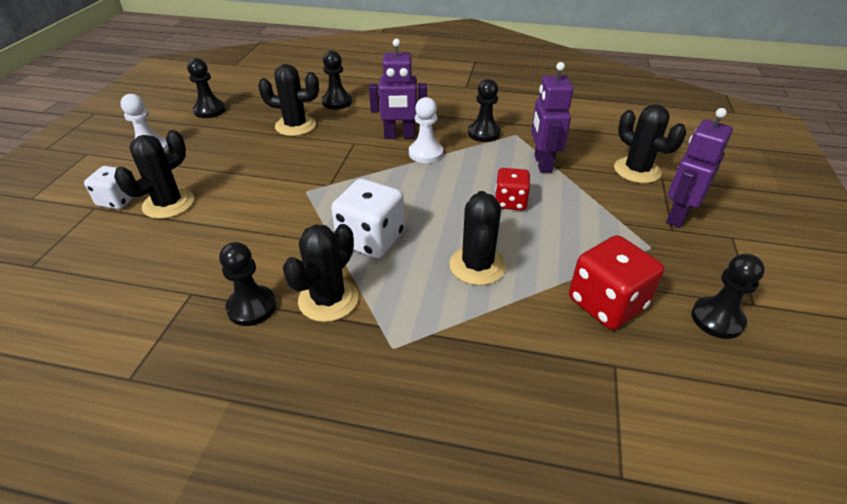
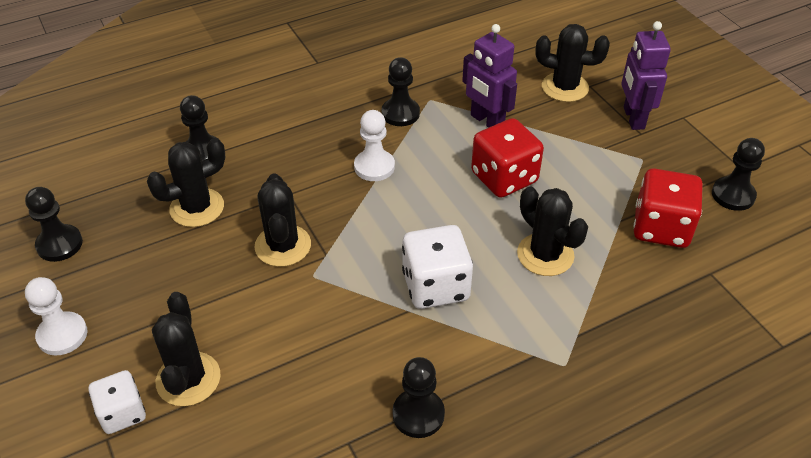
camera: 40 degrees left, 5 degrees up
(328, 299) = (470, 363): black cactus -> black cactus (283, 246)
(399, 136) = (325, 160): purple robot -> none
(510, 202) = (504, 177): red dice -> red dice, size x1.58

